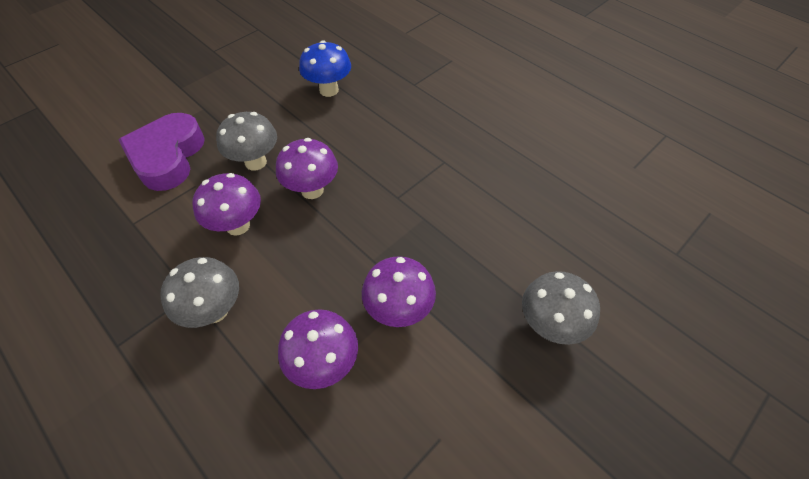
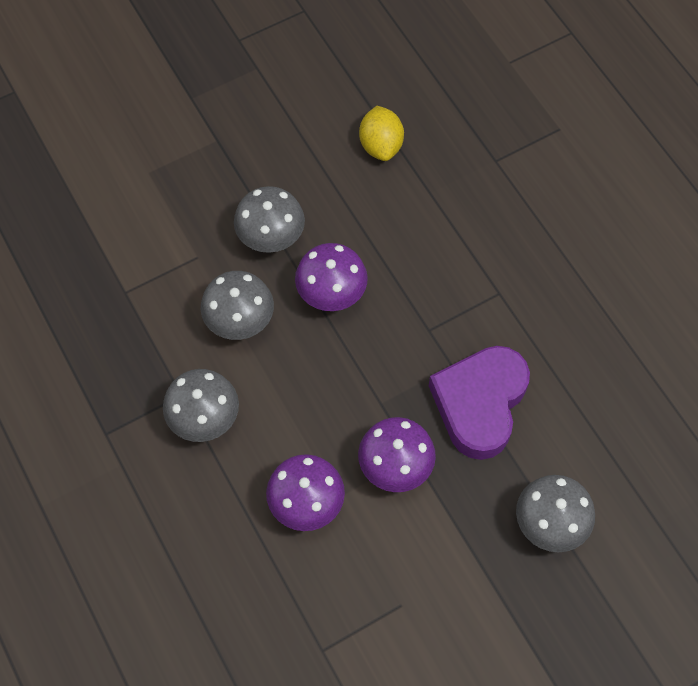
camera: 15 degrees right, 10 degrees up
(168, 157) = (169, 207): purple heart -> purple heart (480, 404)
(238, 225) = (240, 323): purple mushroom -> grey mushroom
(329, 90) = (381, 145): blue mushroom -> yellow lemon

